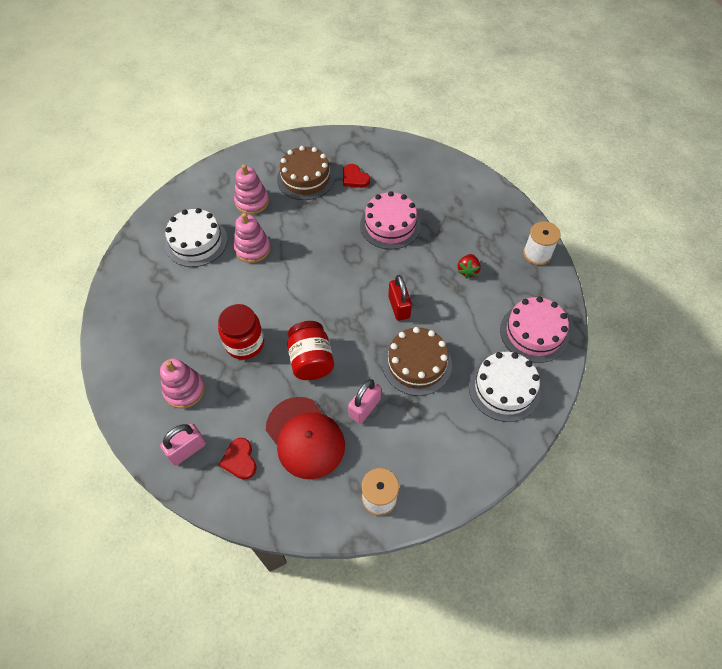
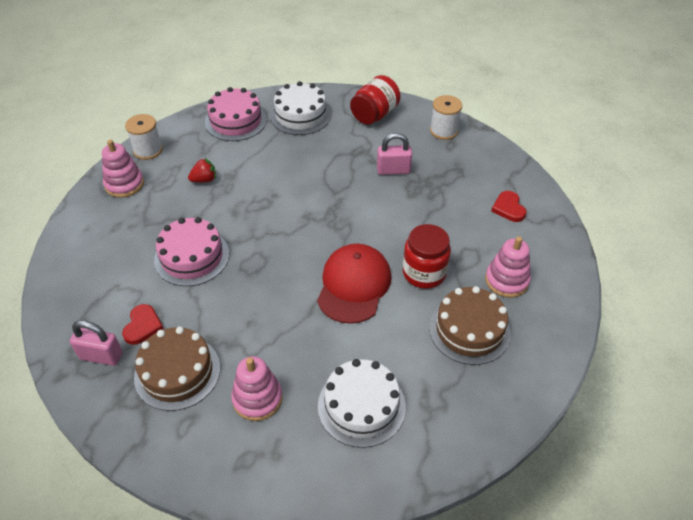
camera: 130 degrees left, 10 degrees down
(187, 449) = (540, 241): pink padlock -> pink padlock (101, 356)
(240, 460) = (508, 208): red heart -> red heart turned 135 degrees clockwise
(252, 249) = (321, 346): pink stacking toy -> pink stacking toy (124, 184)
(305, 437) = (451, 186): red cap -> red cap (354, 285)
(311, 360) = (390, 221): red jar -> red jar (374, 115)
(399, 307) = (284, 200): red padlock -> none
(416, 364) = (327, 163): brown cake -> brown cake (469, 330)

